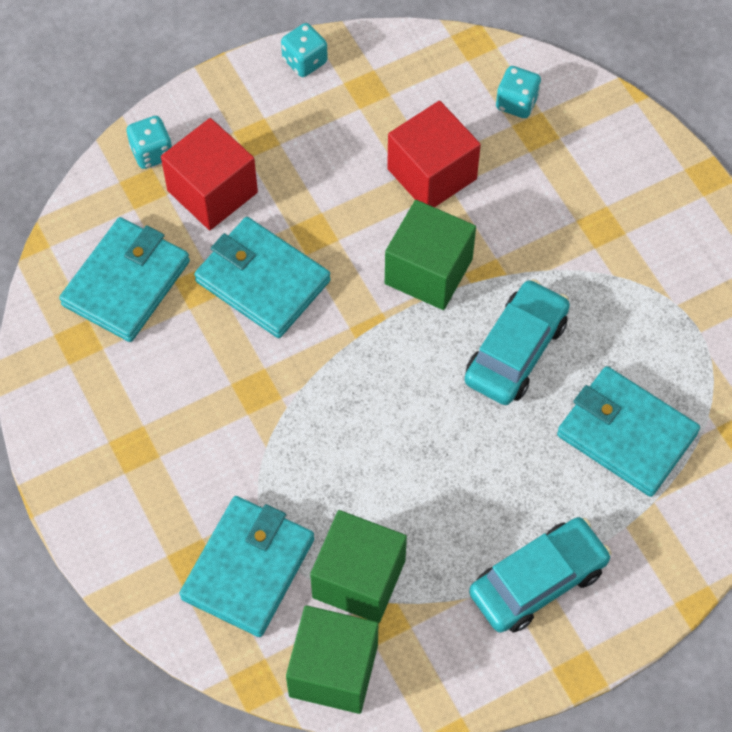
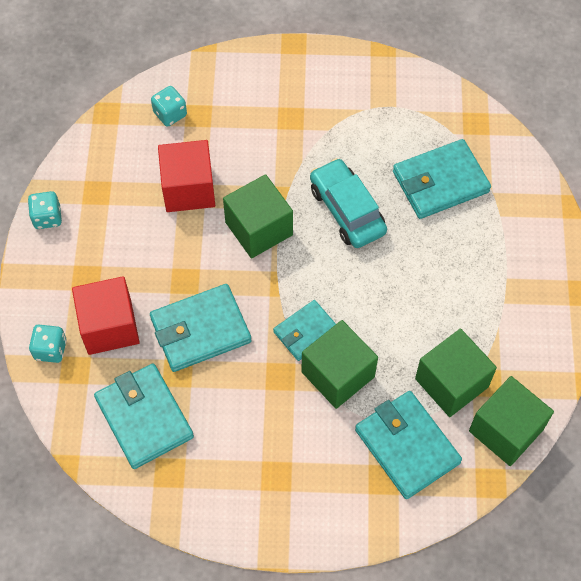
camera: 60 degrees left, 0 degrees up
(294, 449) = (338, 374): none -> green cube
(327, 389) = (306, 332): none -> turquoise wallet
(538, 581) = (509, 282): turquoise car -> none

